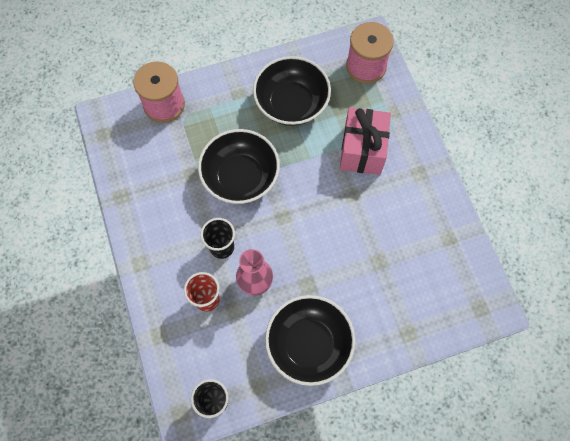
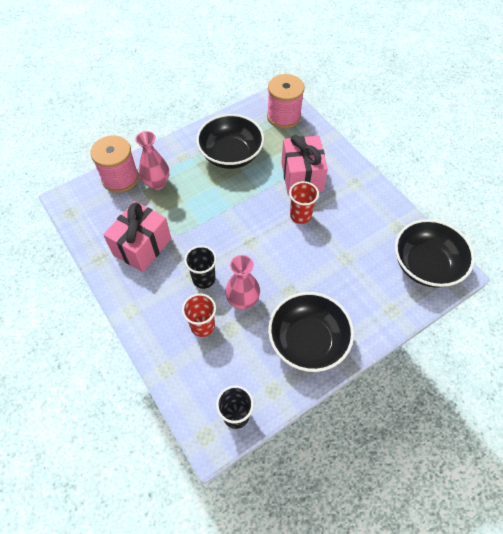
camera: 15 degrees left, 10 degrees down
(168, 193) = (142, 246): none -> pink gift
(201, 121) = (157, 183): none -> pink vase
(240, 177) = (204, 219): black bowl -> black bowl (425, 265)
(346, 198) = (300, 215): none -> red cup

